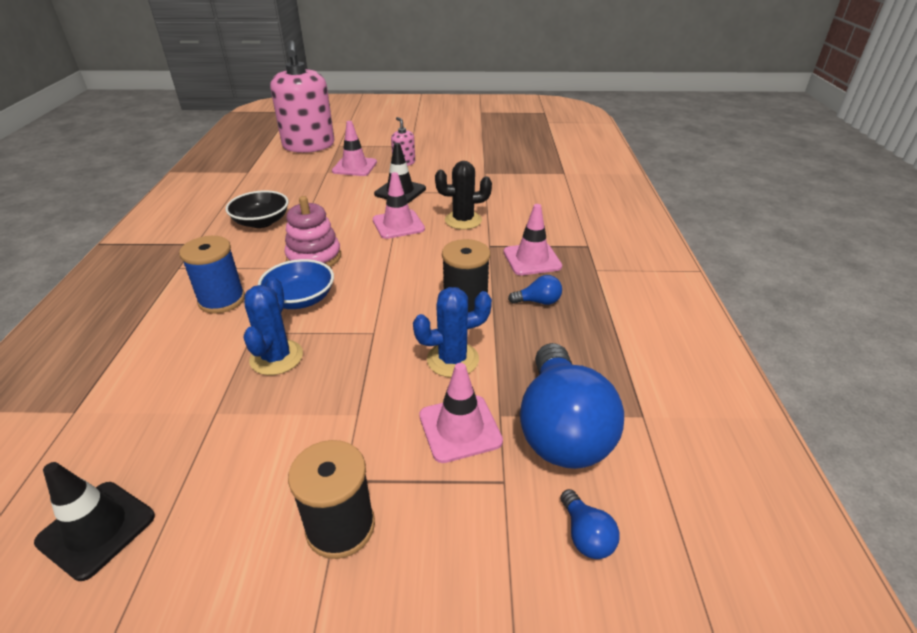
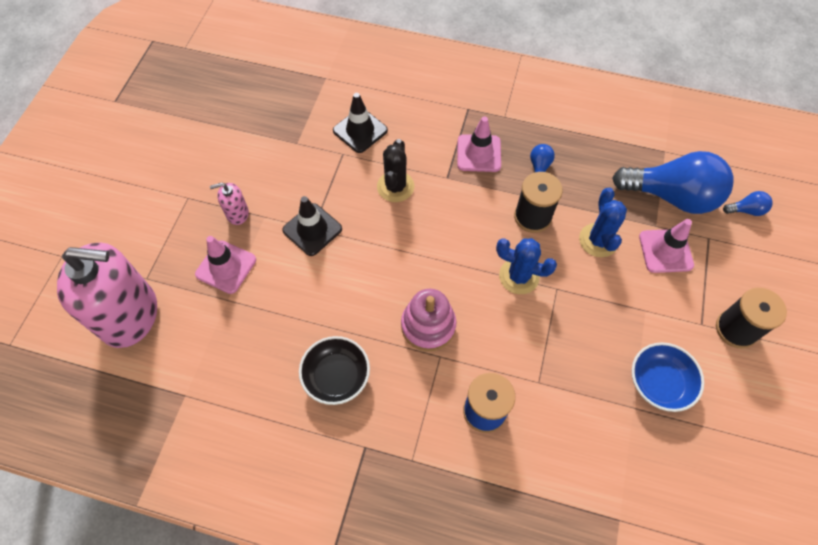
camera: 75 degrees left, 25 degrees up
(96, 529) = (731, 475): black traffic cone -> black traffic cone (360, 130)
(276, 357) = (576, 363): blue cactus -> blue cactus (519, 276)
(300, 299) = (498, 341): blue bowl -> blue bowl (659, 383)
(398, 224) = (386, 243): pink traffic cone -> none

